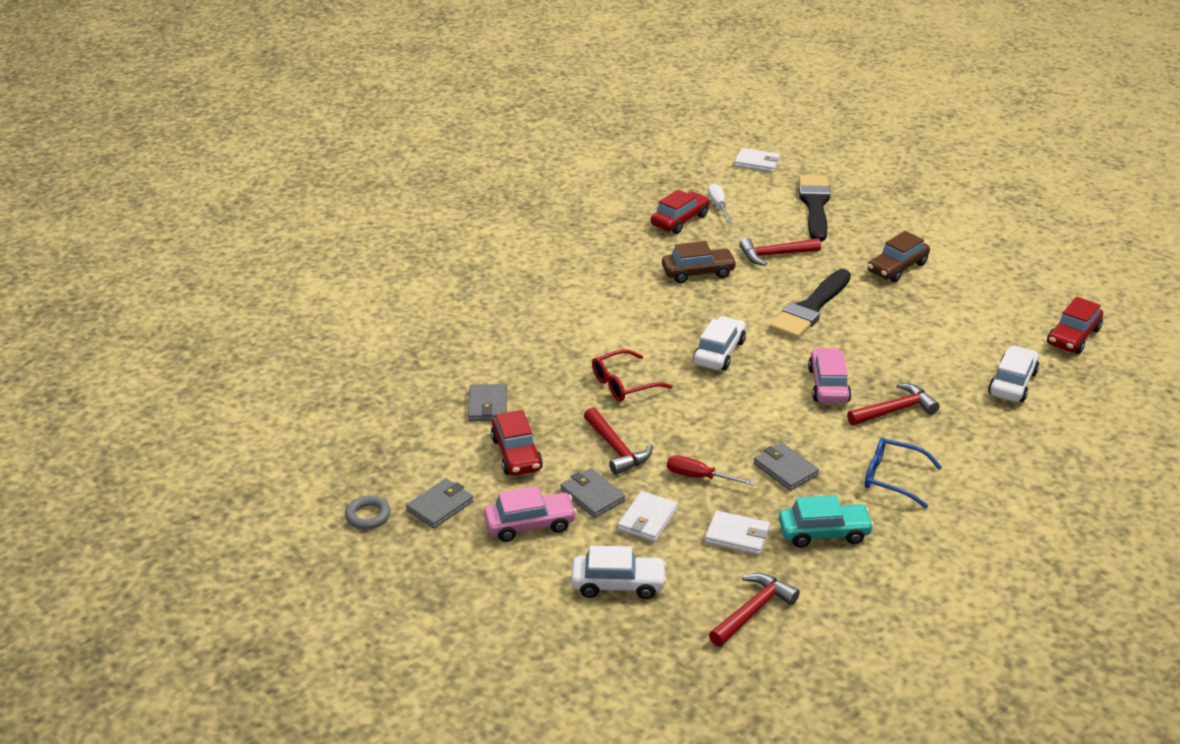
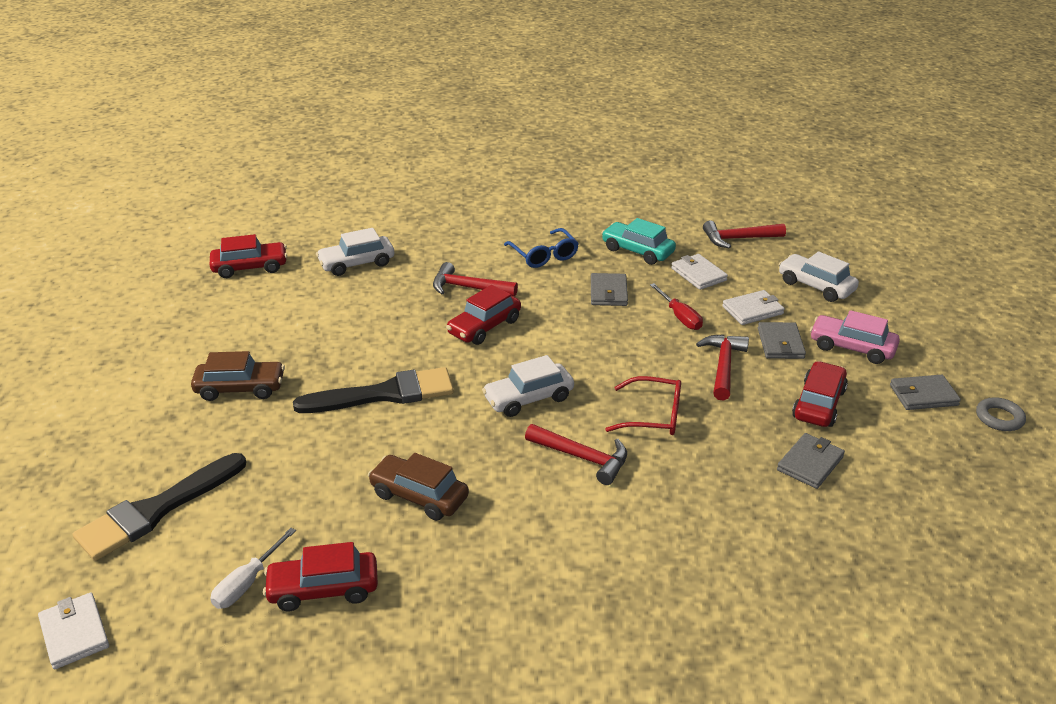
camera: 140 degrees left, 0 degrees up
(774, 255) = (313, 470): red hammer -> red hammer (583, 458)
(828, 385) = (484, 327): pink car -> red car

